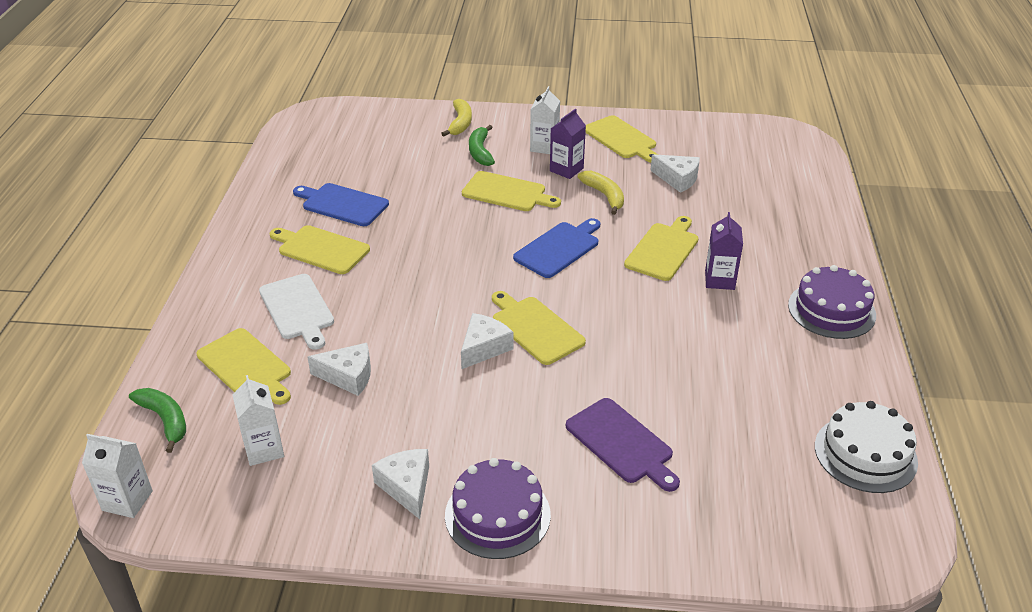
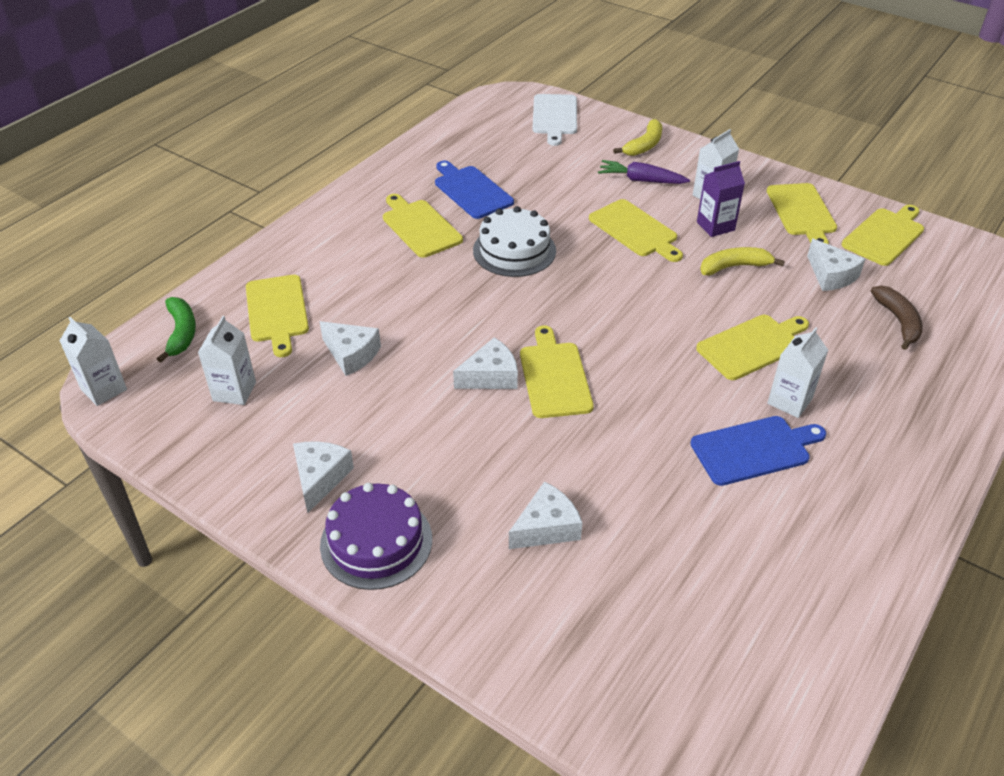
camera: 30 degrees right, 5 degrees up
(297, 309) = (357, 276): white cutting board -> white cutting board (554, 117)
(480, 152) = (641, 180): green banana -> purple carrot
(559, 248) = (642, 305): blue cutting board -> blue cutting board (754, 450)
(604, 196) = (734, 267): yellow banana -> yellow banana turned 105 degrees counterclockwise
(621, 443) = (546, 527): purple cutting board -> white cheese
(692, 138) = (885, 235): none -> yellow cutting board
(719, 280) = (789, 401): purple carton -> white carton
(747, 196) = (898, 321): none -> brown banana
(831, 310) = (896, 485): purple cake -> none
(865, 454) = (803, 661): white cake -> white cake (514, 250)

